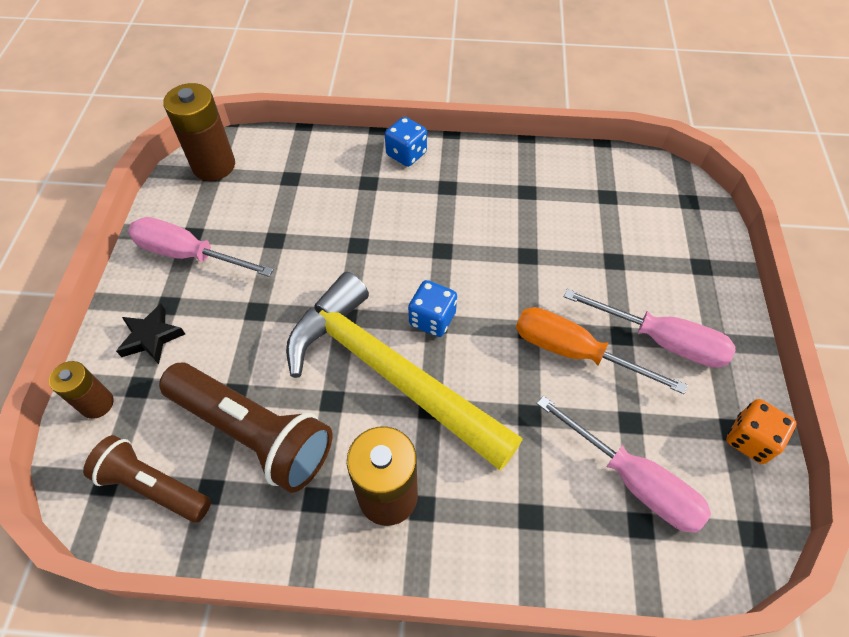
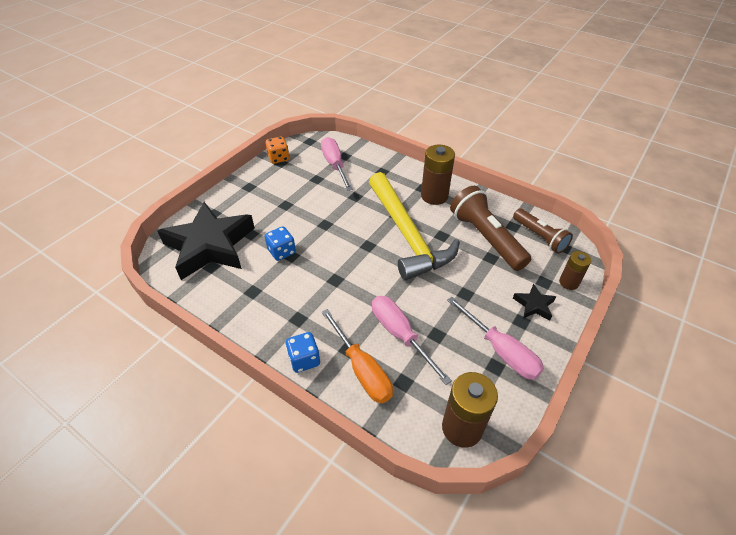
camera: 150 degrees left, 10 degrees down
(432, 319) = (369, 248): blue dice -> blue dice (281, 251)
(574, 352) = (313, 207): orange screwdriver -> orange screwdriver (362, 369)
(642, 219) = (210, 246): none -> black star
(661, 340) = (271, 196): pink screwdriver -> pink screwdriver (400, 335)

